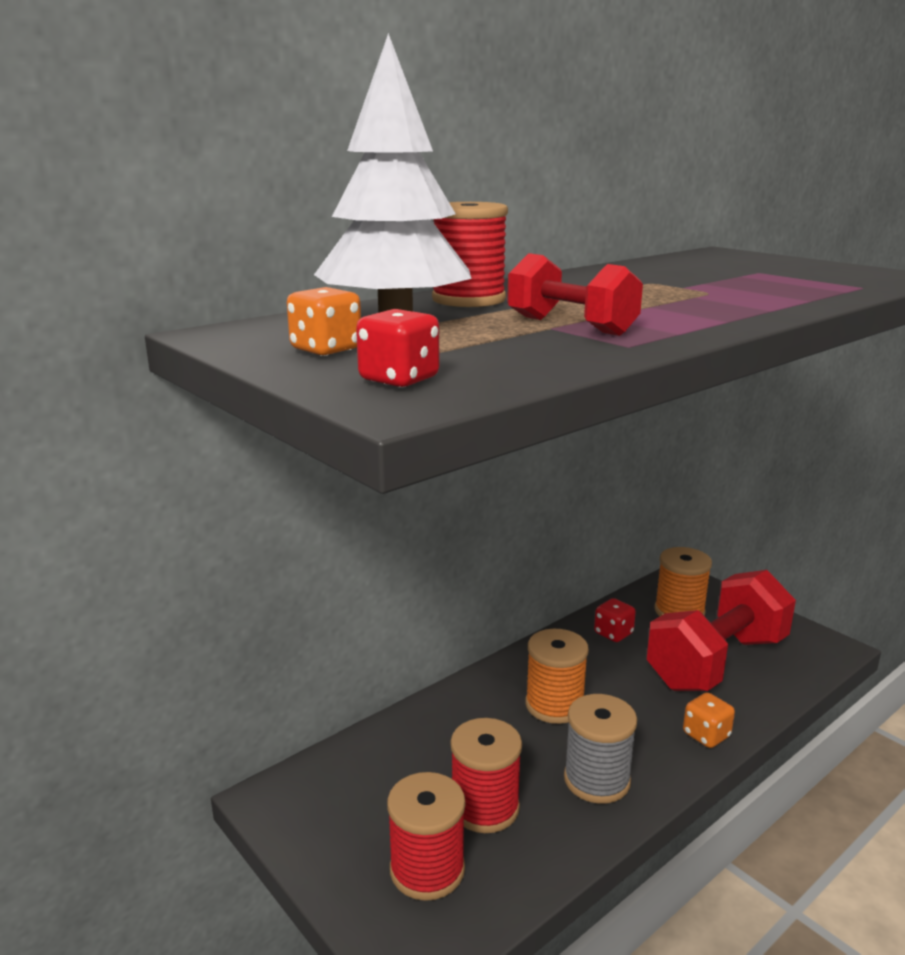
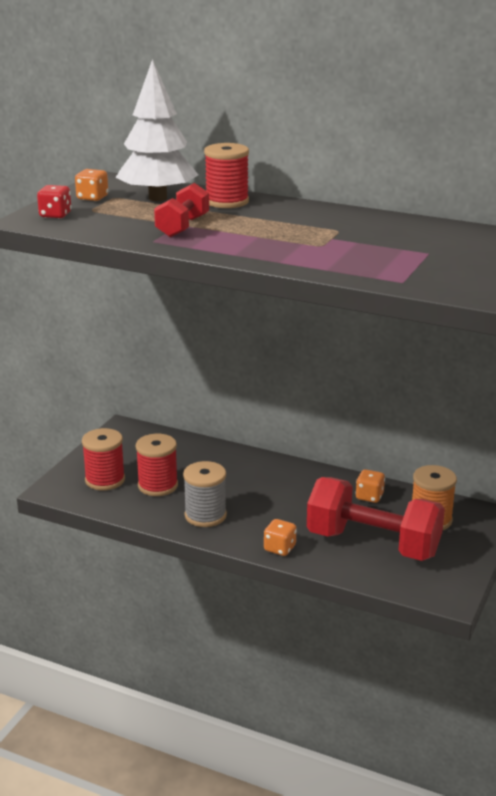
camera: 65 degrees right, 5 degrees up
(554, 705) = (264, 489): orange spool -> none
(613, 633) = (369, 496): red dice -> orange dice

